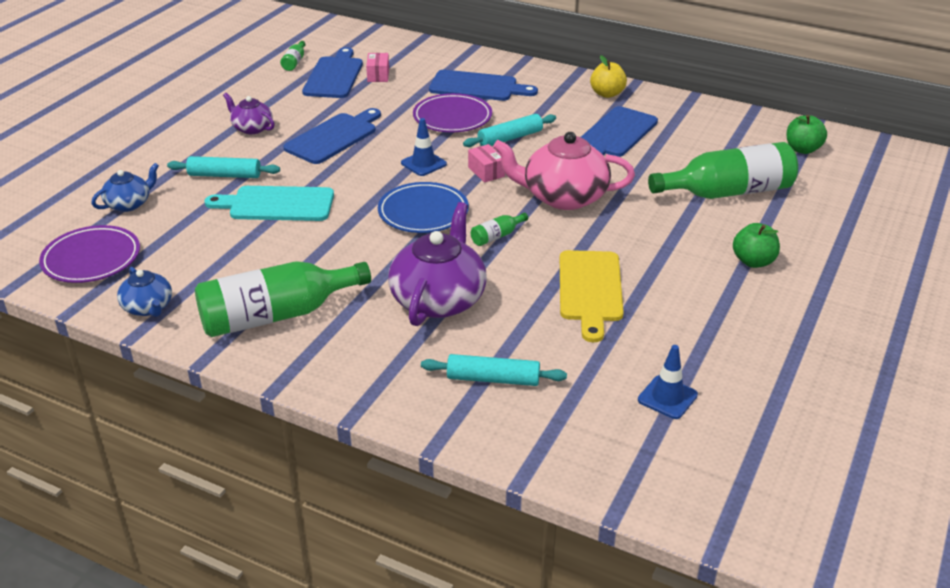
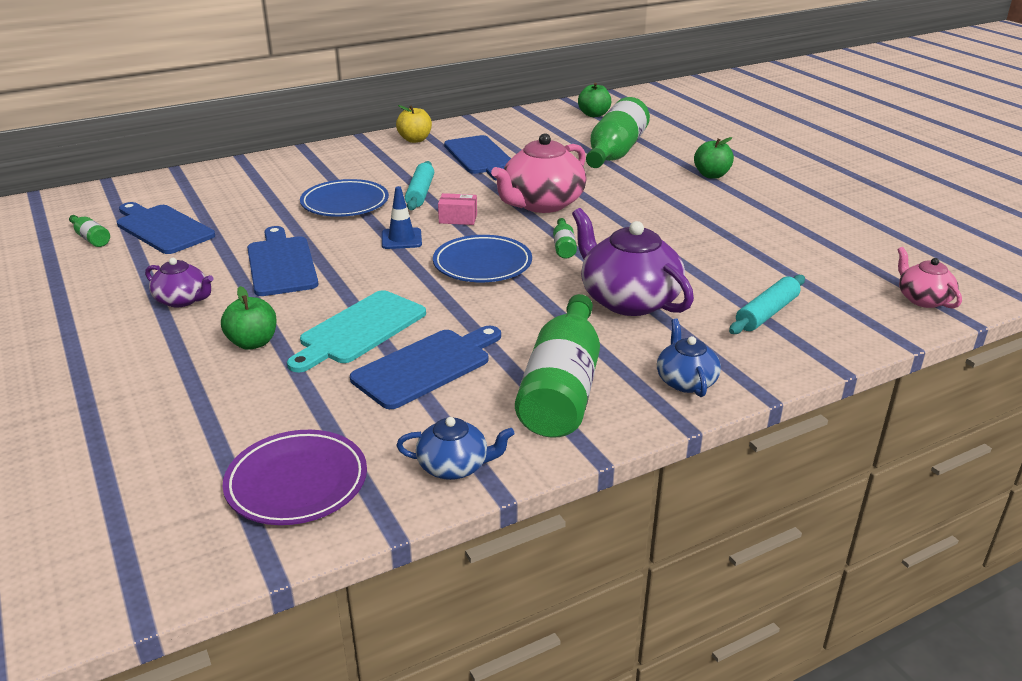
camera: 55 degrees left, 5 degrees down
(129, 204) = (212, 422): blue teapot -> blue teapot (685, 381)
(225, 175) = (253, 343): turquoise rolling pin -> green apple
(252, 128) = (182, 300): purple teapot -> purple teapot turned 135 degrees counterclockwise
(378, 75) = (205, 209): pink box -> none
(452, 118) = (345, 203): purple plate -> blue plate
(477, 87) = (312, 177): blue cutting board -> blue cutting board (426, 366)
(590, 290) = (684, 237): yellow cutting board -> none
(628, 470) = (923, 299): none -> pink teapot
(667, 397) = (847, 257): blue traffic cone -> none

